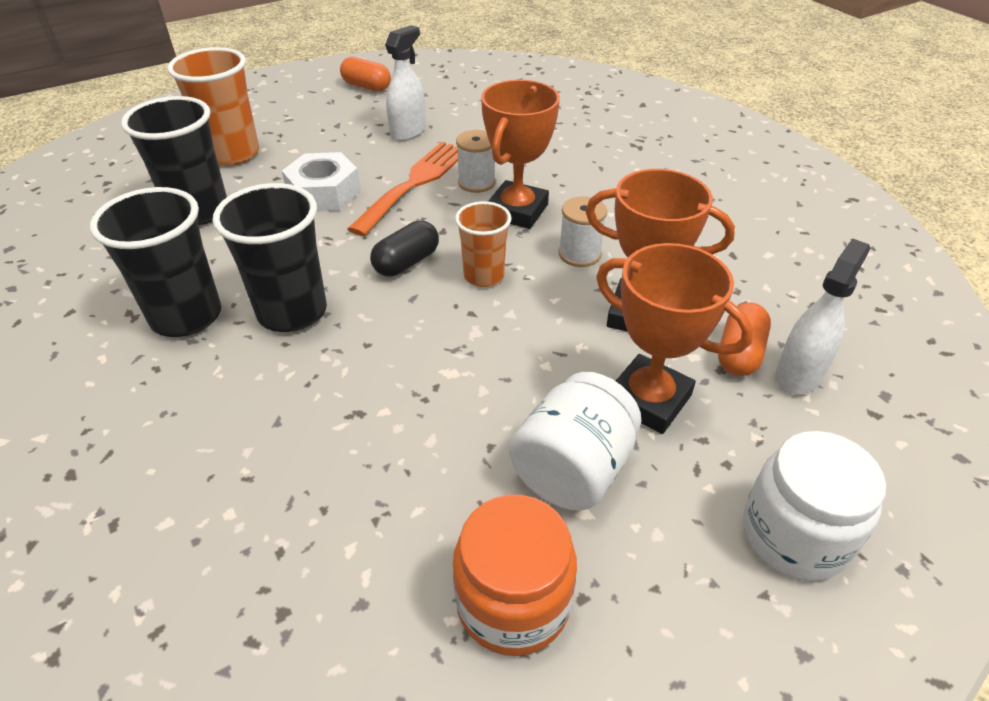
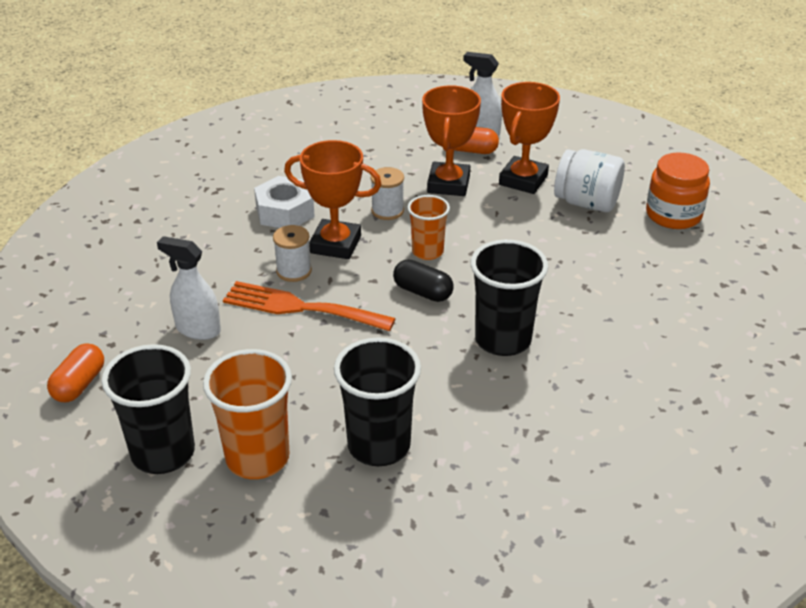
camera: 100 degrees left, 5 degrees down
(186, 316) = (530, 398): black cup -> black cup (163, 453)
(324, 193) = (329, 363): white nut -> white nut (285, 212)
(794, 535) = (592, 141): white jar -> none

